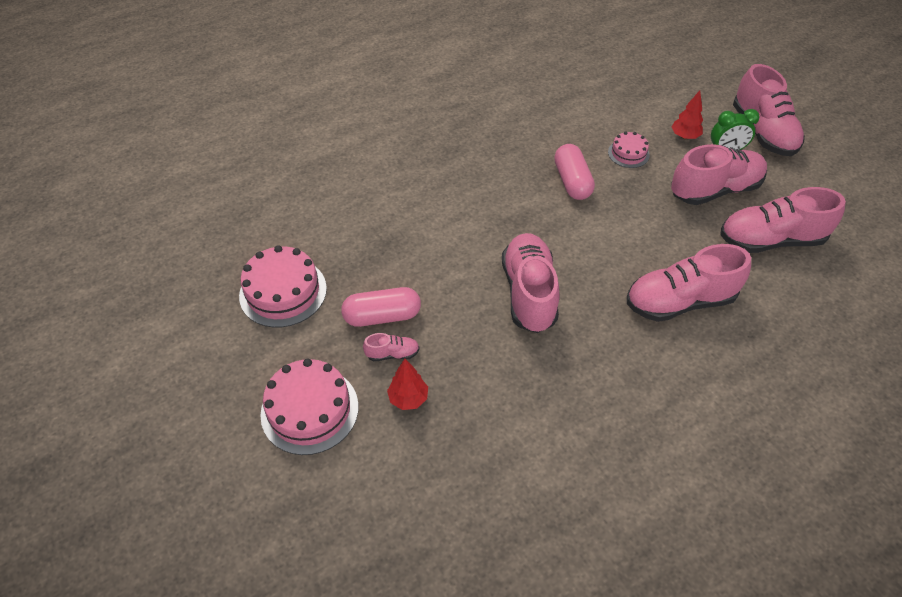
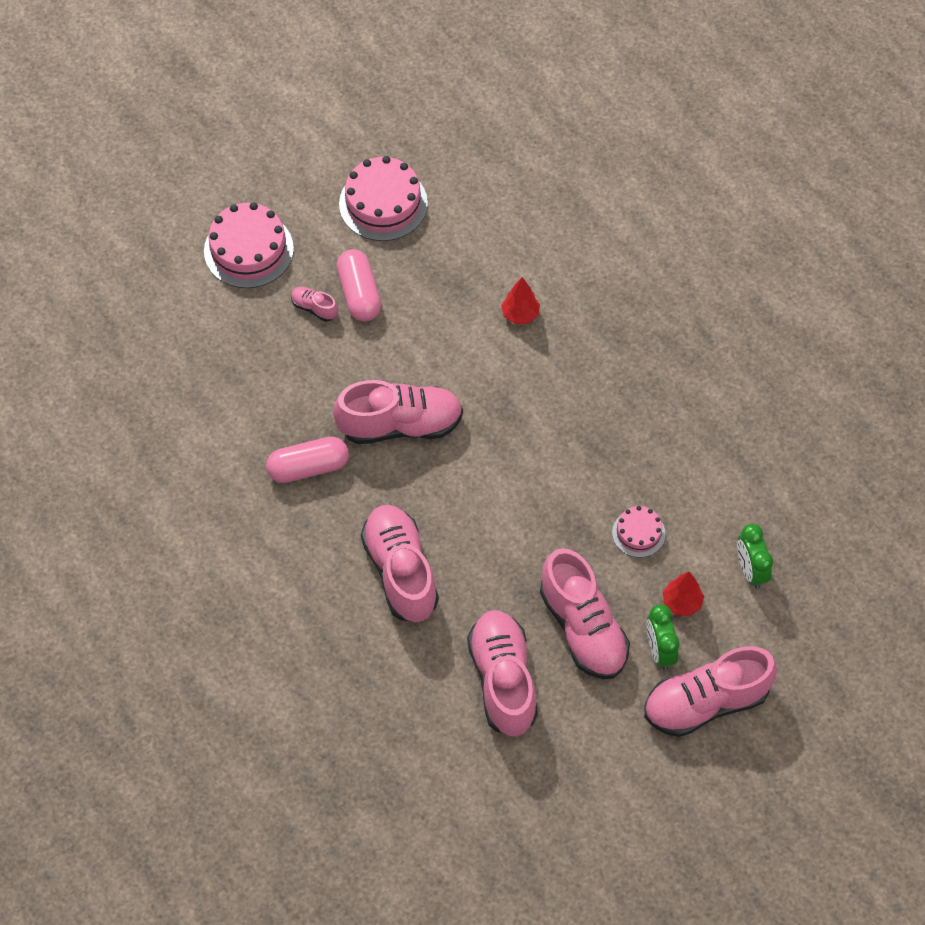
camera: 85 degrees right, 10 degrees up
(392, 354) = (314, 308): pink shoe -> pink shoe turned 135 degrees clockwise
(408, 398) = (265, 327): red tree -> red tree (520, 314)
(572, 181) = (578, 468): pink capsule -> pink capsule (308, 467)
(653, 102) = (750, 570): none -> green clock

